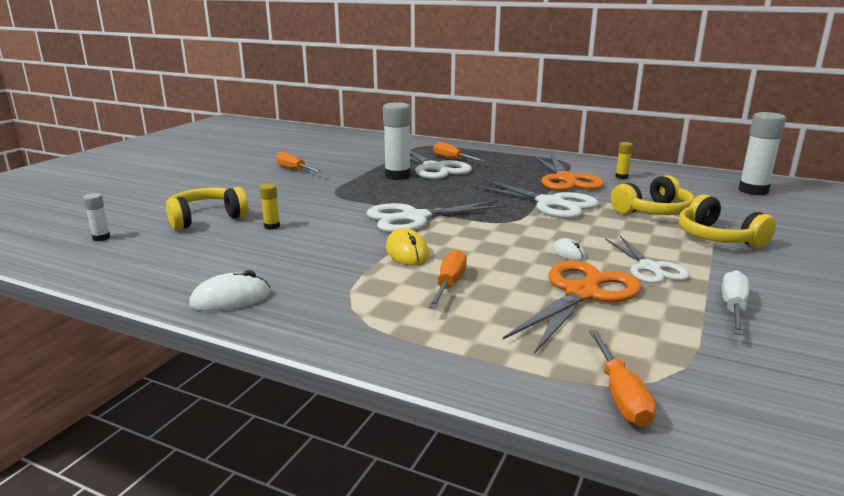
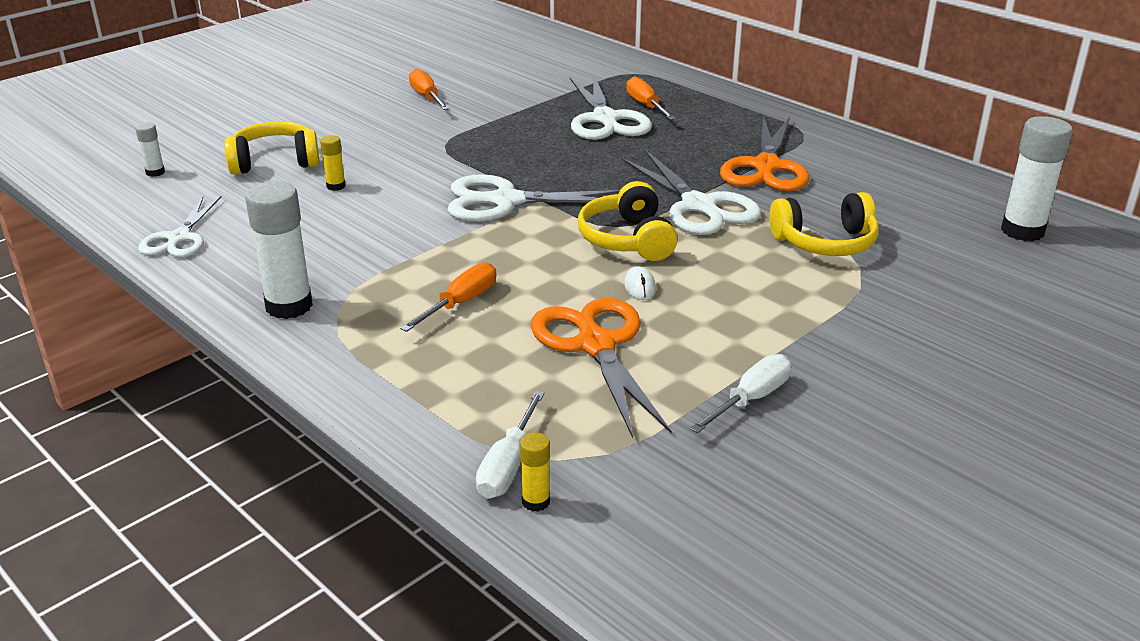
camera: 20 degrees right, 10 degrees up
(231, 299) = (230, 277): white mouse -> none
(397, 176) = (545, 126): white glue stick -> white glue stick (289, 306)
(407, 252) = (453, 250): yellow mouse -> none
(582, 293) = (596, 344): orange scissors -> orange scissors turned 75 degrees counterclockwise
(620, 395) = (508, 465): orange screwdriver -> white screwdriver
(621, 177) = (852, 174): yellow glue stick -> yellow glue stick (536, 502)
(650, 268) = (715, 327): white scissors -> white scissors (179, 238)
(717, 238) = (861, 300): yellow headphones -> yellow headphones (627, 239)

